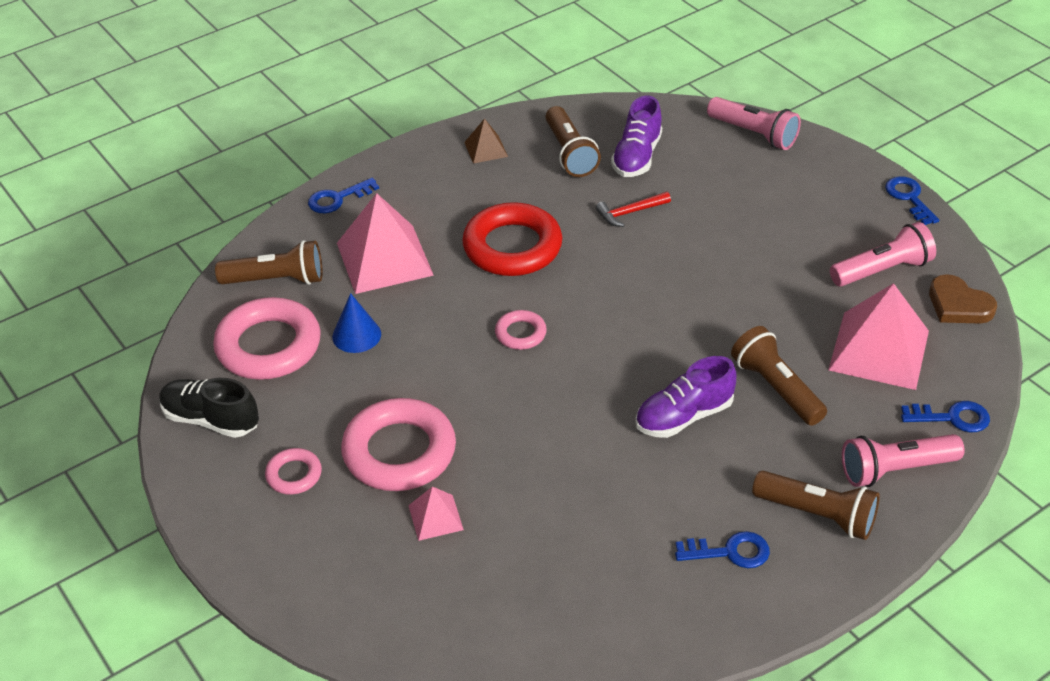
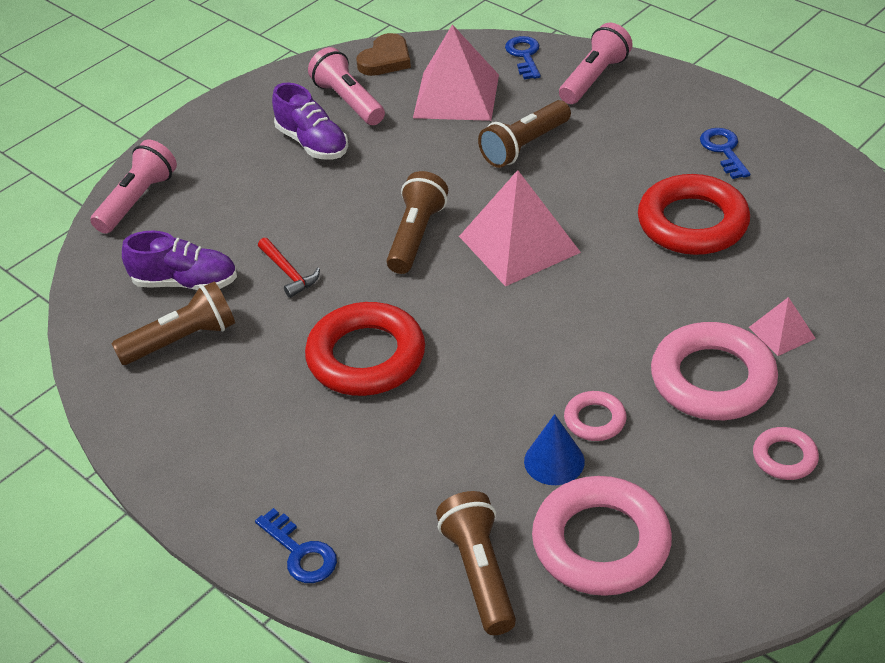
camera: 100 degrees left, 0 degrees up
(211, 420) = (742, 562): black shoe -> none
(384, 258) = (412, 470): pink pyramid -> pink pyramid (519, 244)
(486, 149) = (178, 420): brown pyramid -> none
(520, 333) = (507, 322): pink ring -> pink ring (595, 420)
(614, 492) = (692, 223): none -> red ring
(684, 416) = (581, 194): purple shoe -> purple shoe (312, 143)
(818, 515) = (661, 111): brown flashlight -> brown flashlight (416, 235)
(895, 470) = (594, 78): pink flashlight -> pink flashlight turned 120 degrees counterclockwise
(909, 198) = (239, 94): blue key -> none

